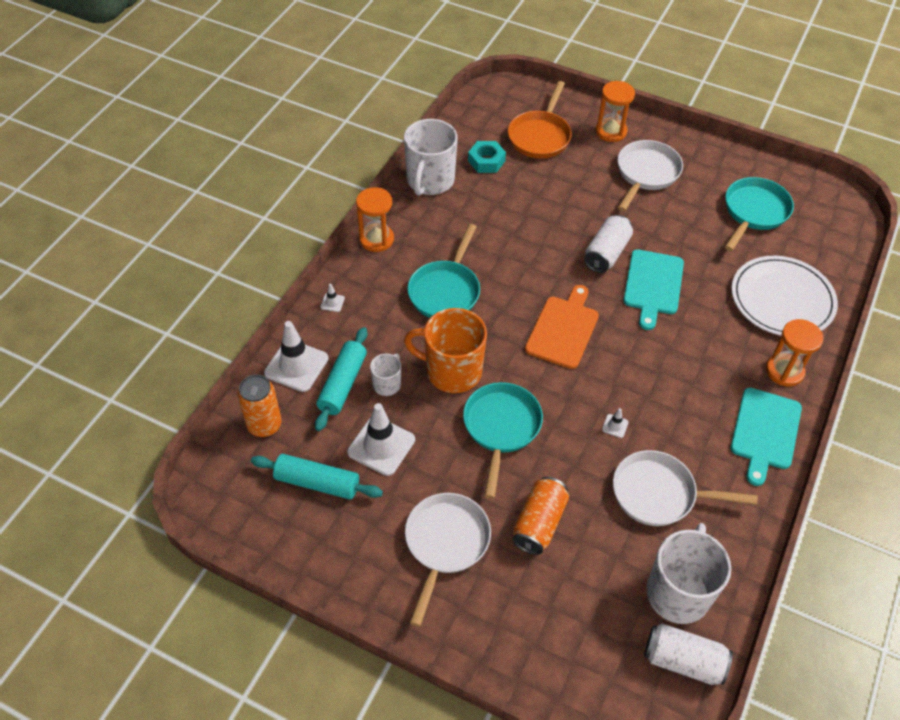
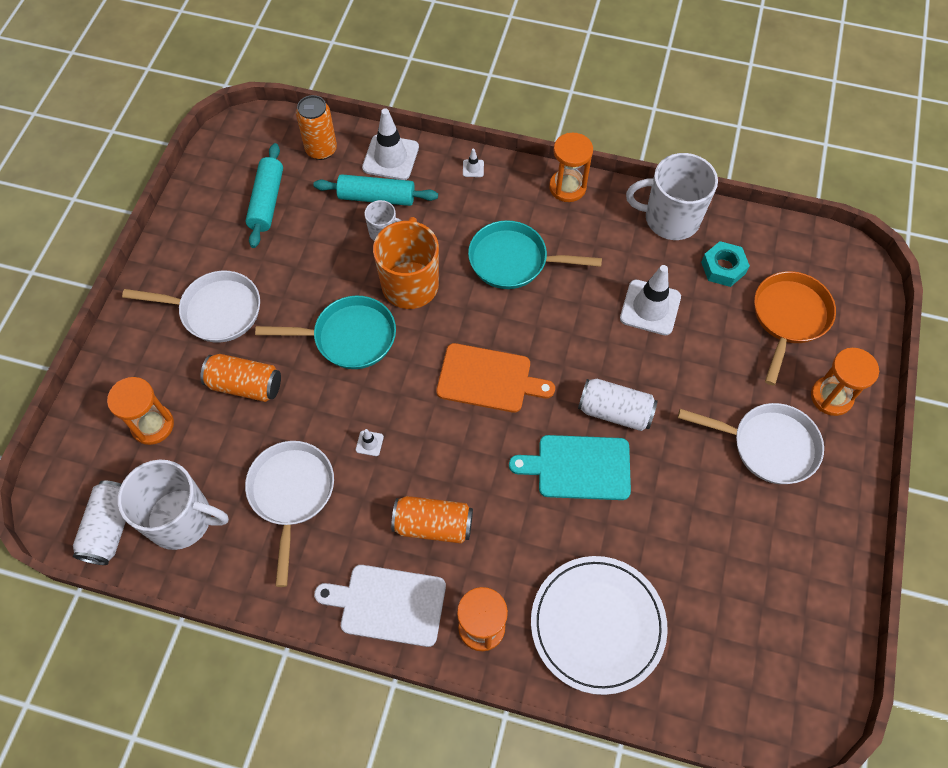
camera: 80 degrees right, 10 degrees up
(381, 446) = (312, 241): white traffic cone -> white traffic cone (650, 307)
(540, 136) = (789, 317): orange pan -> orange pan turned 105 degrees clockwise
(572, 614) = (152, 425): none -> orange hourglass
(696, 390) = (433, 525): none -> orange can
(754, 212) = (744, 586): turquoise pan -> none
(765, 432) = (388, 604): turquoise cutting board -> white cutting board

